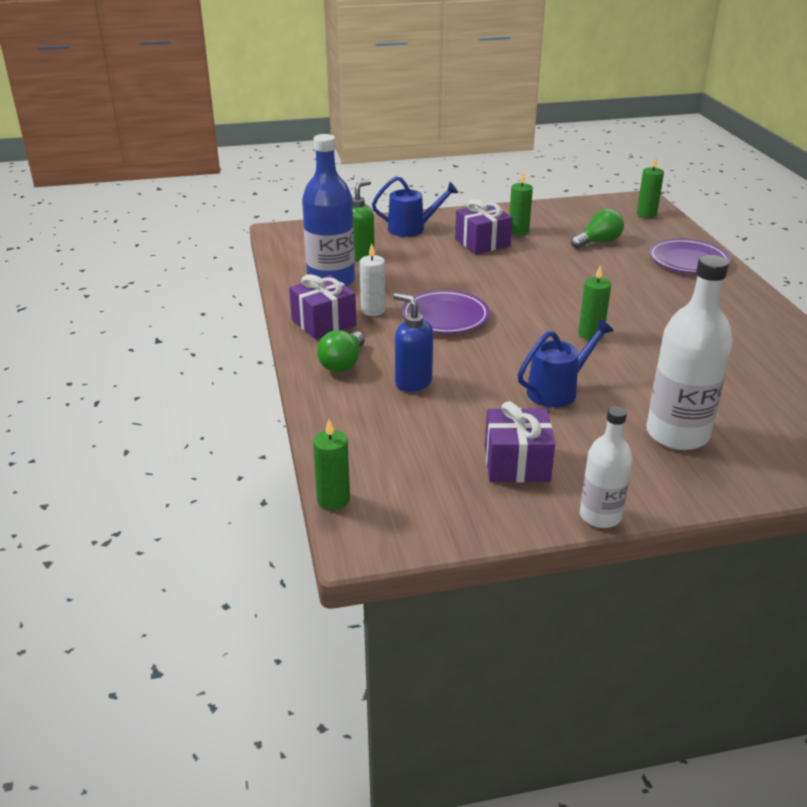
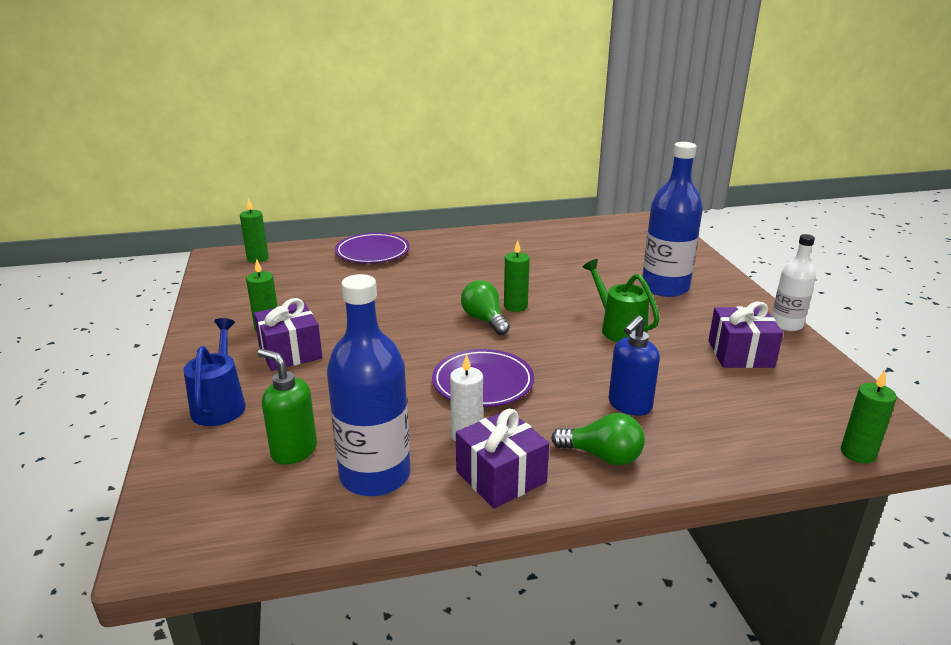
camera: 90 degrees left, 5 degrees down
(558, 390) = (619, 328): blue watering can -> green watering can
(598, 242) = (316, 287): green light bulb -> green light bulb (484, 320)
(677, 434) = (665, 287): white bottle -> blue bottle

